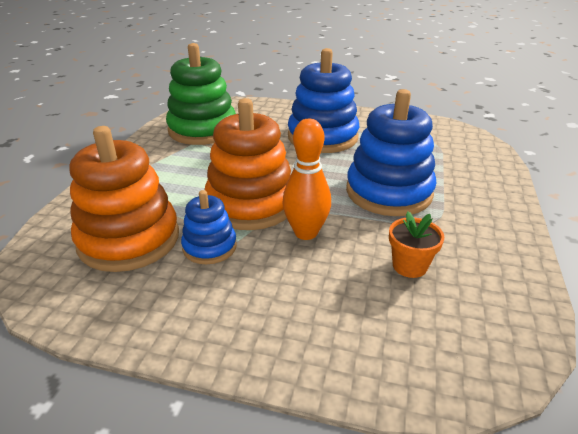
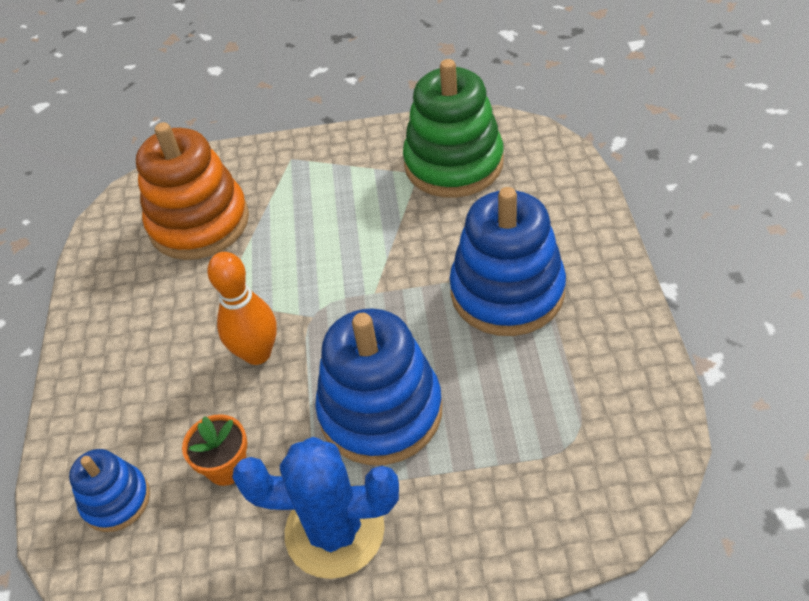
camera: 75 degrees right, 15 degrees up
(209, 247) = (206, 285): blue stacking toy -> blue stacking toy (116, 500)
(251, 204) = (295, 285): orange stacking toy -> none
(478, 226) = (335, 531): none -> blue cactus

